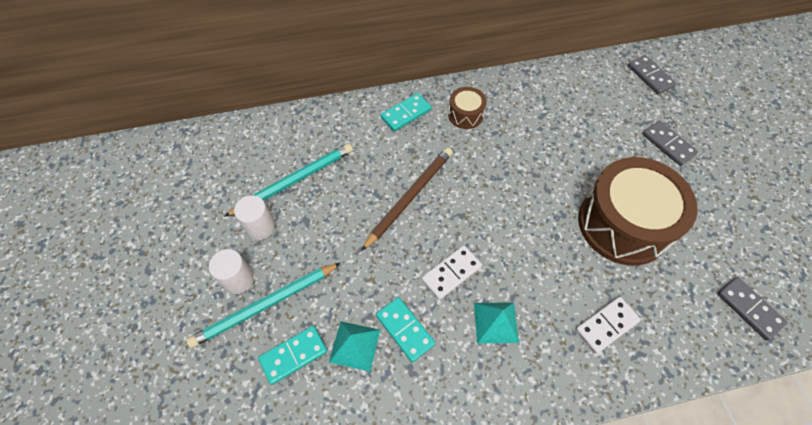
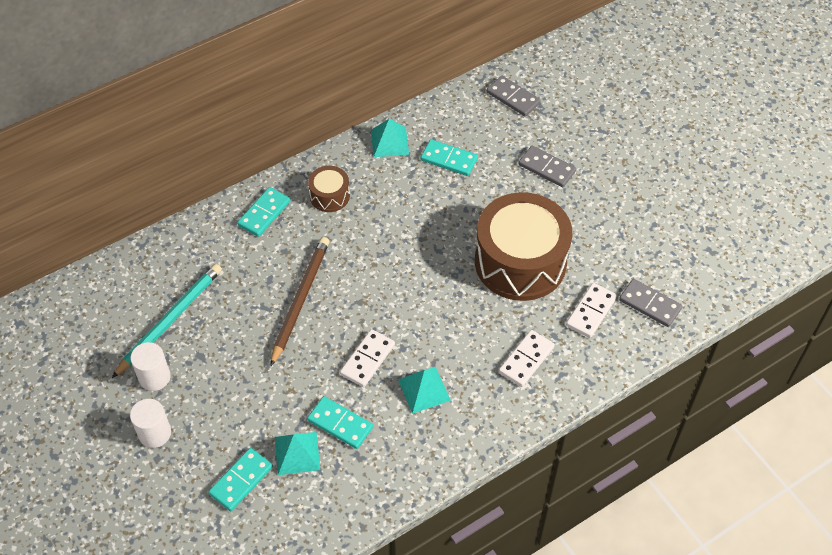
camera: 20 degrees left, 5 degrees down
(265, 305) = (194, 447): turquoise pencil -> none
(531, 84) = (389, 142): none -> turquoise pyramid
(579, 112) = (449, 159): none -> turquoise domino
(684, 296) = (591, 312): none -> white domino

